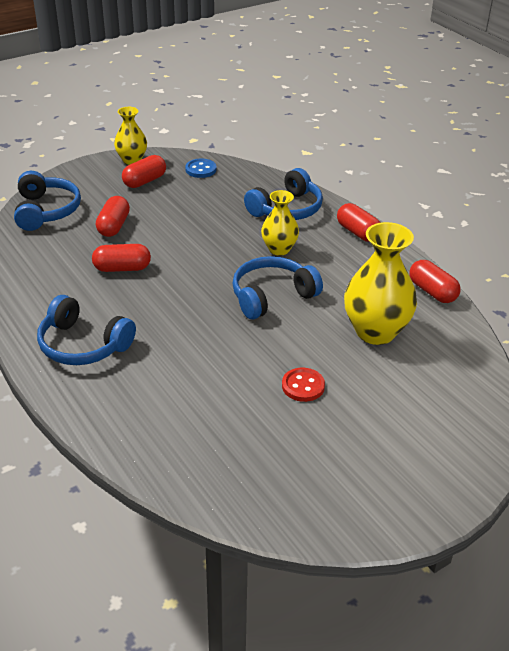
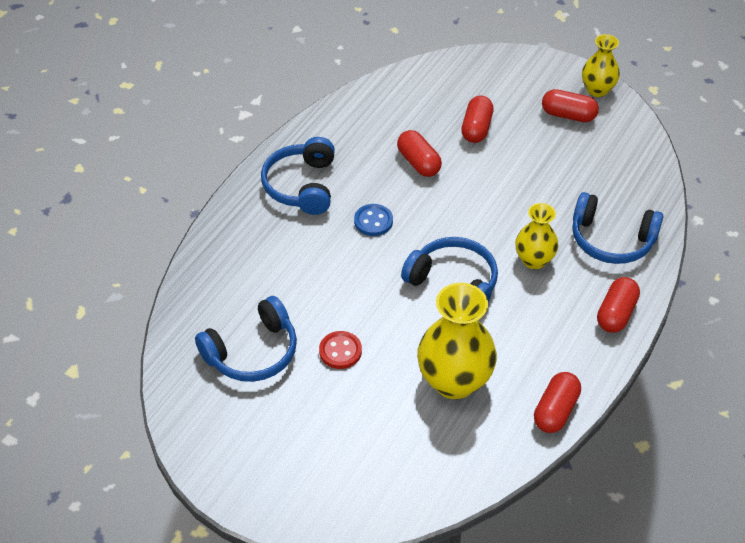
camera: 65 degrees right, 10 degrees up
(46, 211) = (464, 75): blue headphones -> blue headphones (253, 352)
(114, 226) = (476, 128): red capsule -> red capsule turned 60 degrees counterclockwise
(201, 169) = (626, 146): blue button -> blue button (373, 221)

